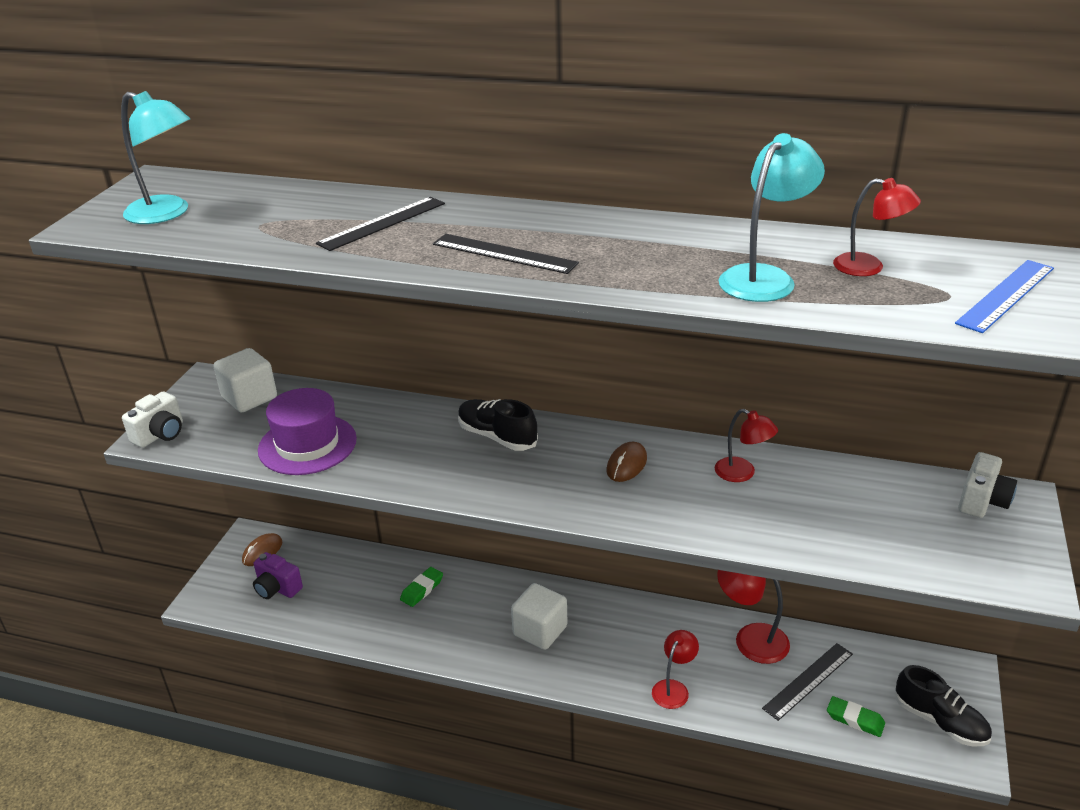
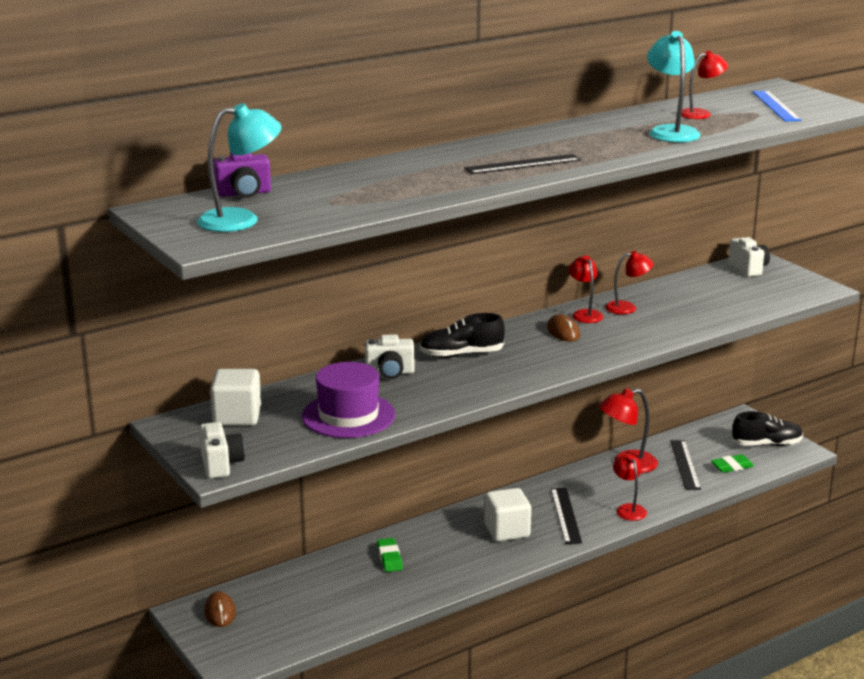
camera: 50 degrees left, 10 degrees down
(277, 588) = (279, 622): purple camera -> purple camera (244, 194)
(382, 223) = (408, 176): black ruler -> black ruler (566, 515)
(413, 421) = (390, 373): none -> white camera
(686, 456) = (584, 314): none -> red lamp

